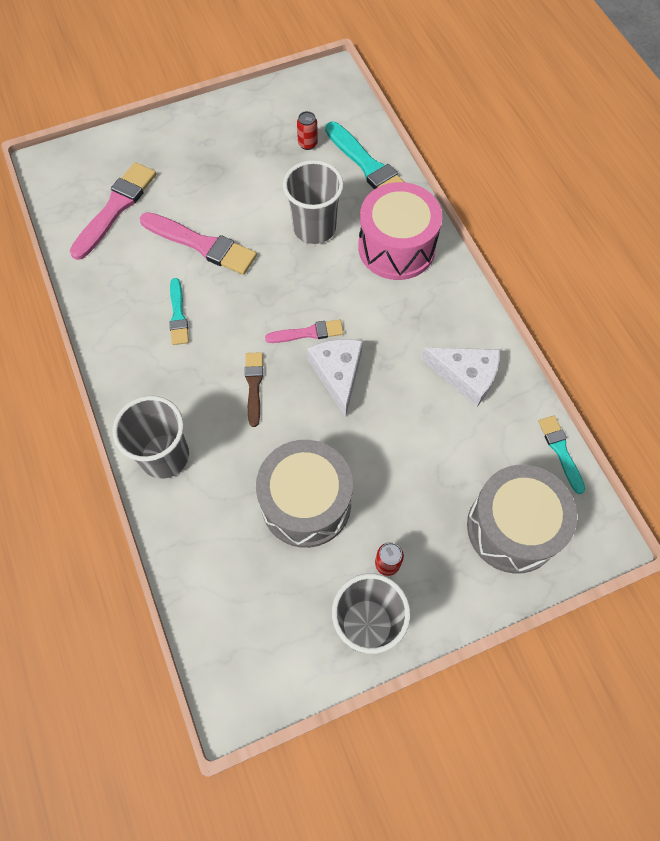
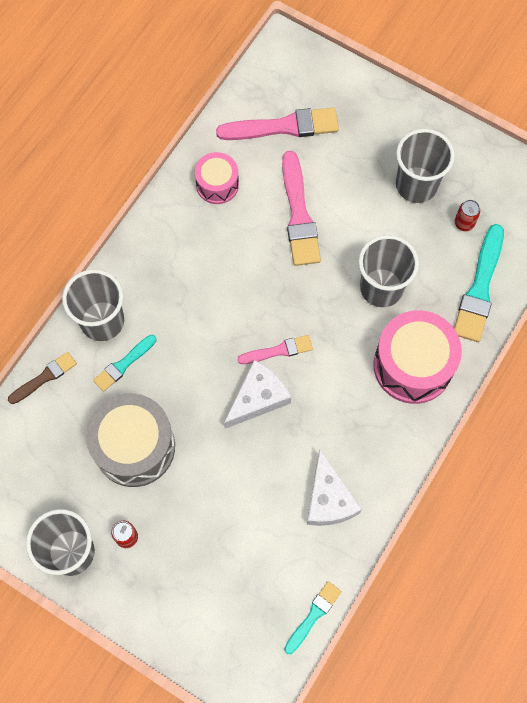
camera: 55 degrees right, 5 degrees up
(121, 286) = (217, 184): none -> pink drum
(178, 315) = (223, 244): turquoise brush -> turquoise brush (123, 364)
(249, 153) = (416, 185): none -> grey cup
(254, 385) = (203, 342): brown brush -> brown brush (44, 377)
(308, 333) = (278, 350): pink brush -> pink brush turned 60 degrees counterclockwise
(512, 527) = (219, 615): grey drum -> none

